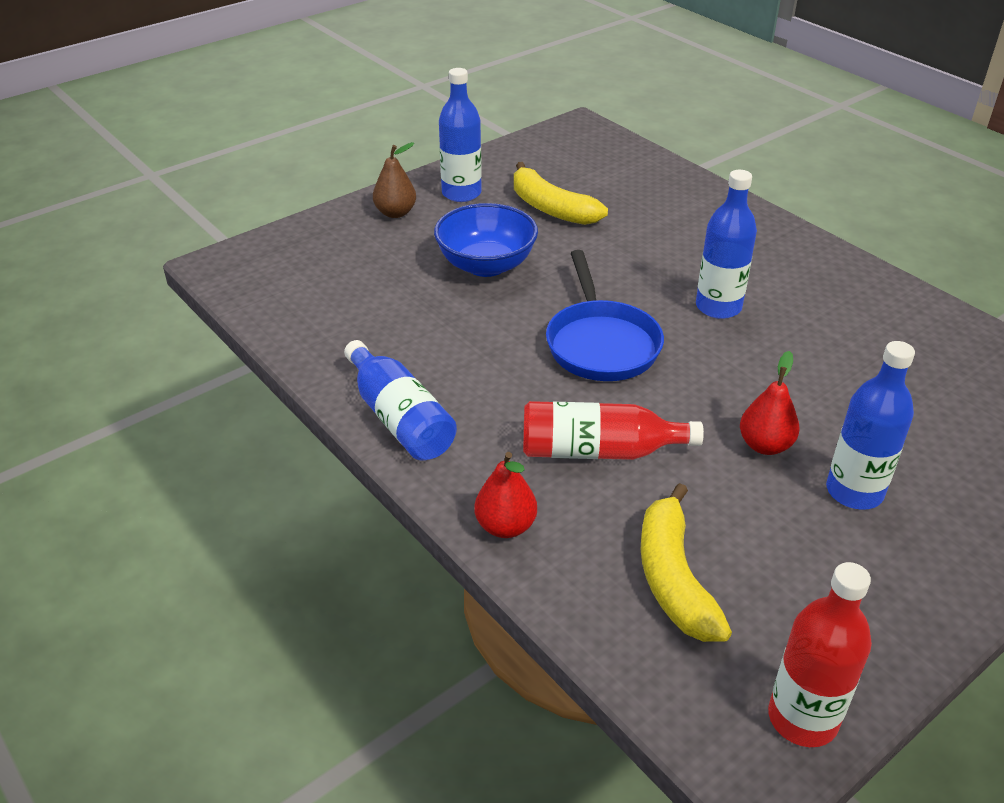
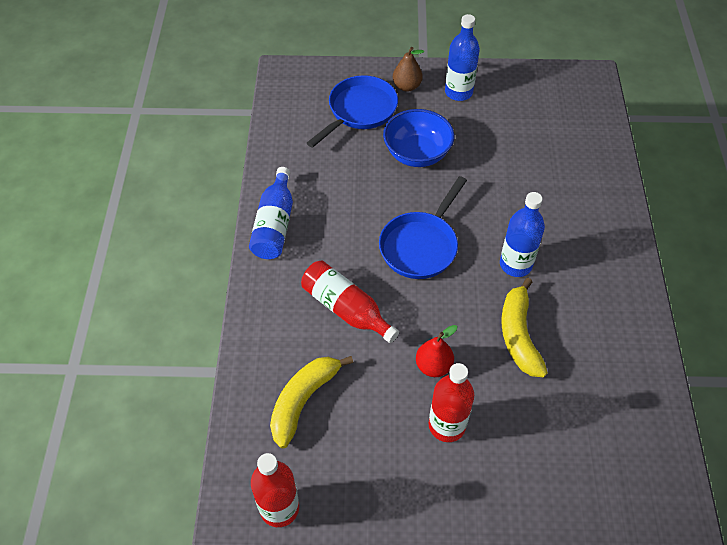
camera: 40 degrees right, 15 degrees up
(367, 258) = (359, 111): none -> blue pan
(505, 526) = (260, 318): red pear -> none
(551, 208) = (499, 133): yellow banana -> yellow banana (519, 335)
(854, 491) = (447, 425): blue bottle -> red bottle

